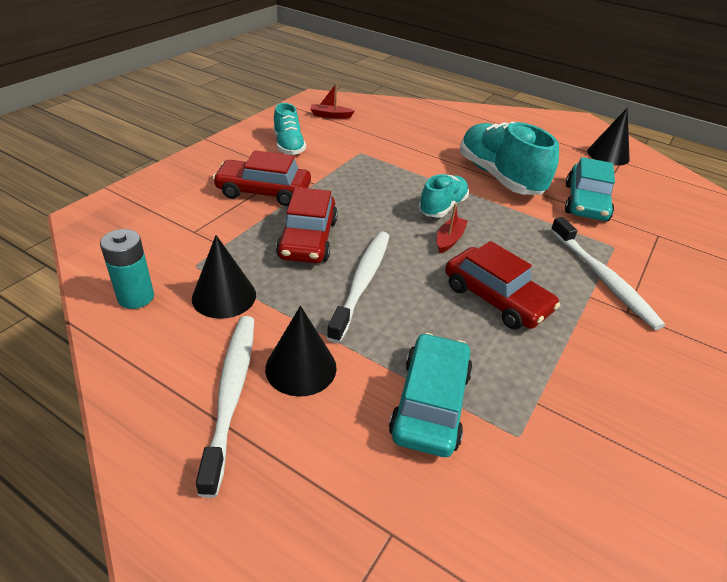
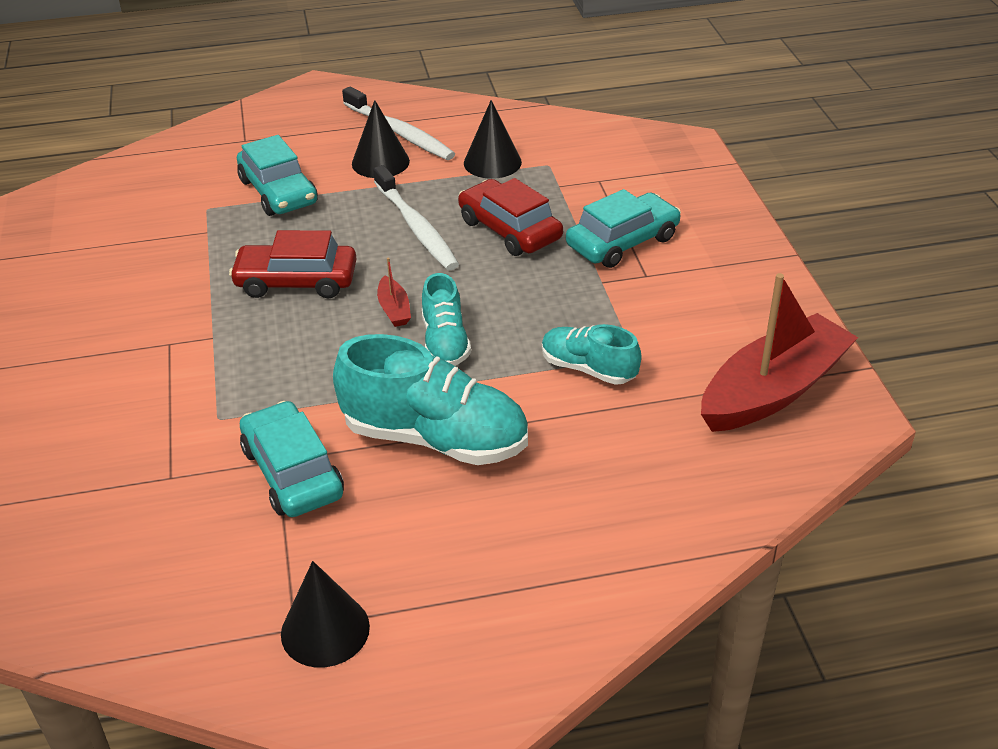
camera: 140 degrees right, 0 degrees up
(136, 297) = (541, 131): turquoise battery -> none
(263, 191) = (622, 242): red car -> turquoise car
(288, 146) = (712, 306): turquoise shoe -> turquoise shoe (588, 369)
(330, 116) = (773, 390): red boat -> red boat, size x2.45
(603, 279) = (210, 364): white toothbrush -> none

